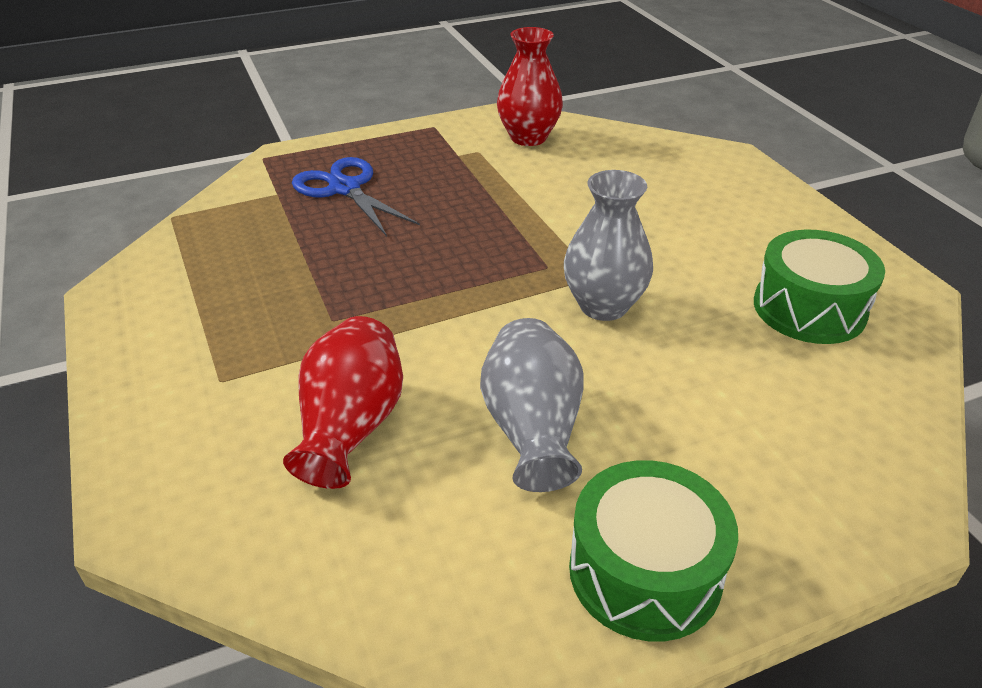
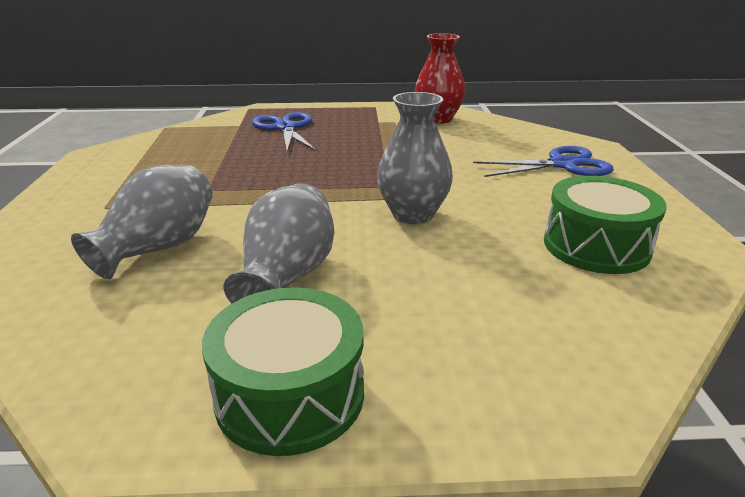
camera: 20 degrees right, 10 degrees down
(351, 427) = (159, 248): red vase -> grey vase
(714, 193) = (563, 165): none -> blue scissors

